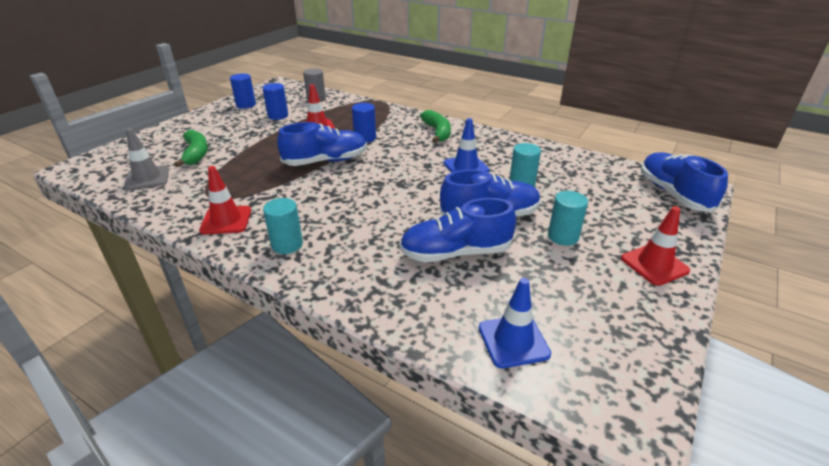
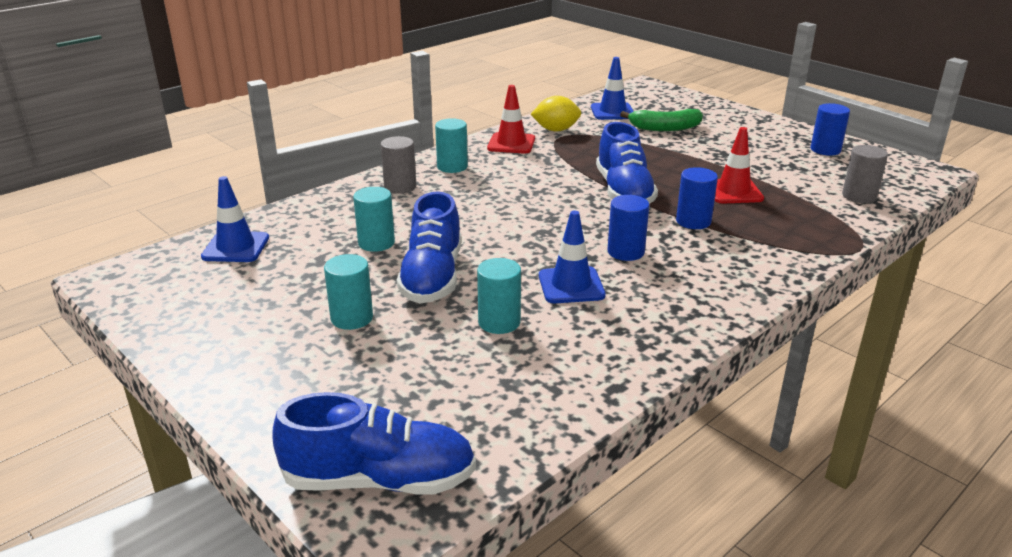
camera: 105 degrees right, 5 degrees down
(147, 178) = (612, 112): grey traffic cone -> blue traffic cone
(191, 201) = (556, 130): none -> yellow lemon
(278, 116) = (782, 168): blue cylinder -> blue cylinder (626, 252)
(341, 266) = (400, 187): none -> grey cylinder
(437, 132) = (708, 283): green banana -> none
(456, 253) = (376, 243): blue shoe -> turquoise cylinder
(654, 264) = (245, 369): red traffic cone -> none

